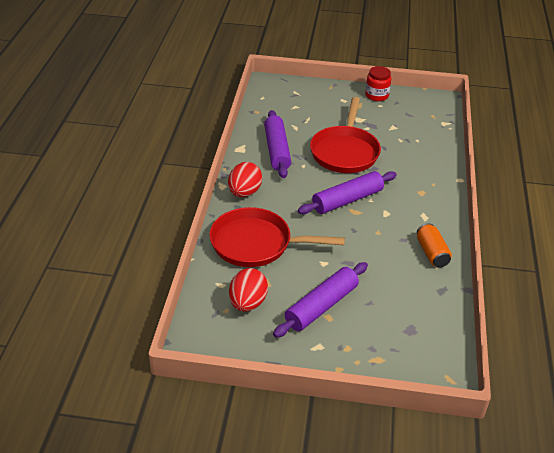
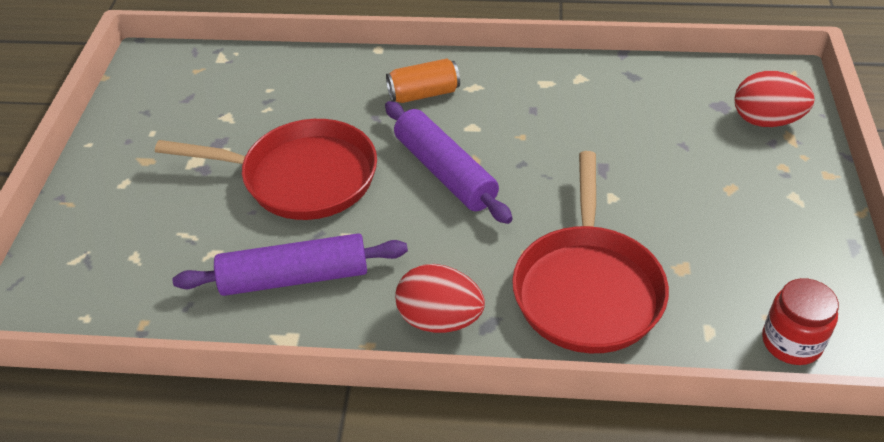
camera: 90 degrees left, 5 degrees up
(248, 303) = (740, 288): red egg -> red egg (766, 121)
(321, 306) = (711, 196): purple rolling pin -> none
(377, 95) = (117, 137): red jar -> red jar (791, 342)
(431, 253) = (557, 82): orange can -> orange can (424, 94)

